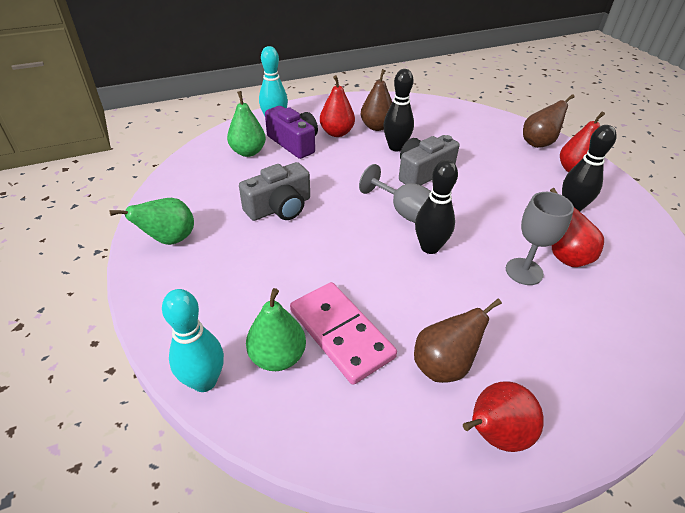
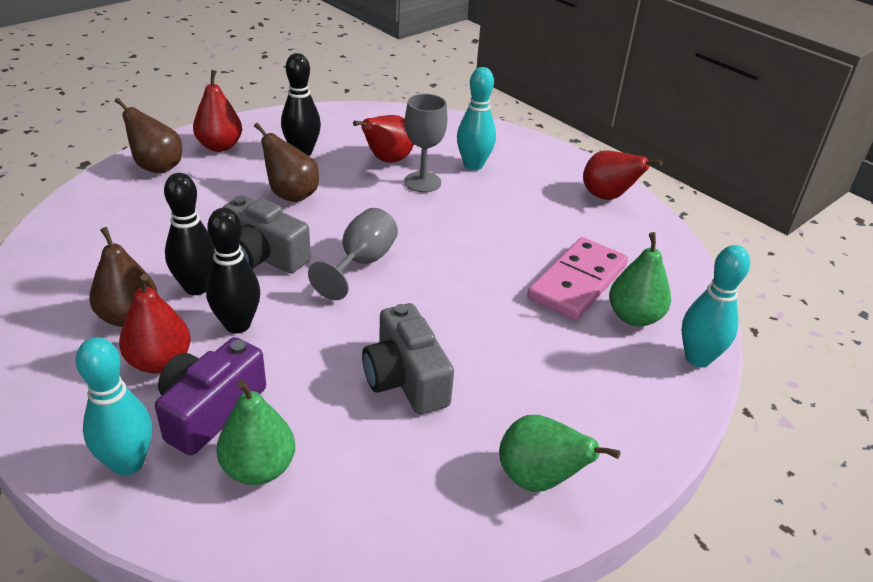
camera: 110 degrees left, 5 degrees down
(279, 207) = (405, 378): grey camera -> grey camera turned 150 degrees counterclockwise
(429, 247) = (418, 239): black bowling pin -> black bowling pin (237, 325)
(443, 365) = (566, 221): brown pear -> brown pear (291, 195)
(562, 320) = (473, 165): none -> turquoise bowling pin

